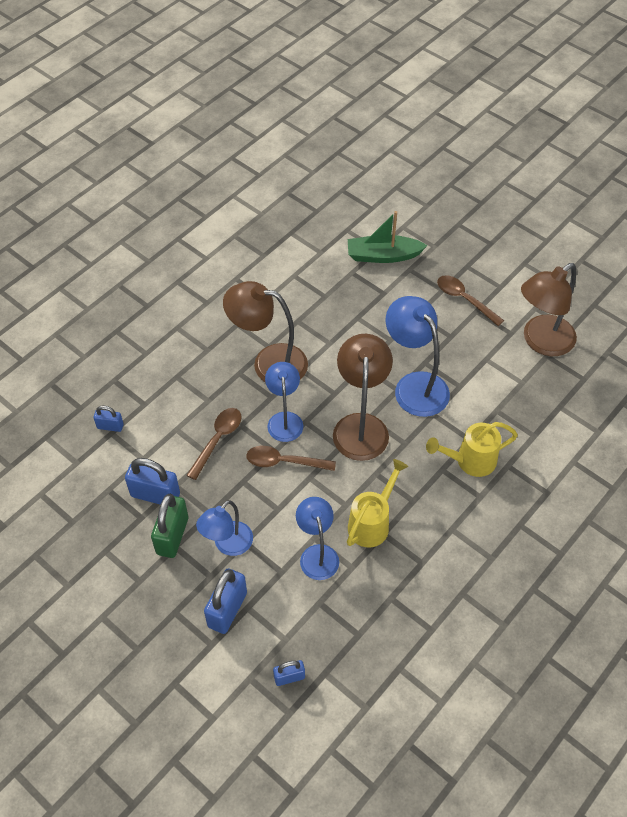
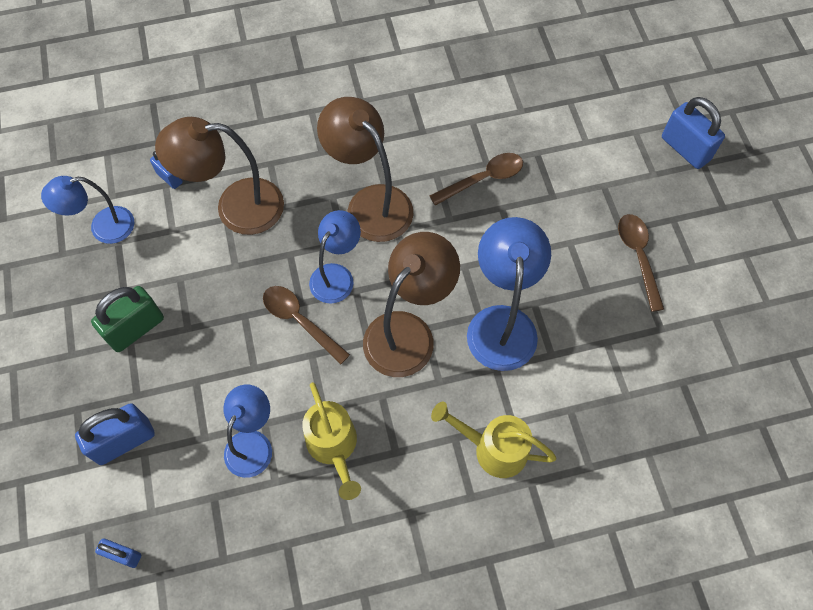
camera: 35 degrees right, 10 degrees up
(155, 495) = (154, 275): blue padlock -> blue padlock (685, 149)
(217, 440) = (255, 255): brown spoon -> brown spoon (483, 179)
(228, 545) = (177, 373): blue lamp -> blue lamp (103, 227)
(372, 523) = (334, 447): yellow watering can -> yellow watering can turned 90 degrees clockwise
(383, 256) = (586, 153): green boat -> none
(541, 342) = (688, 361): brown lamp -> brown lamp (236, 207)

